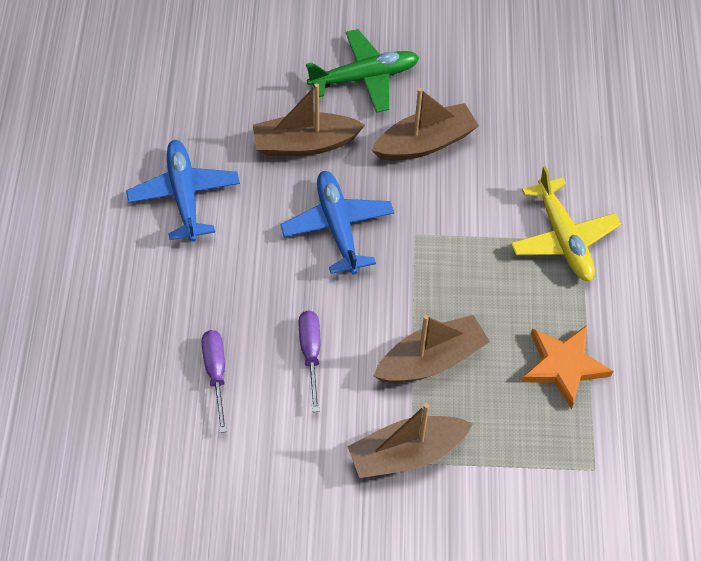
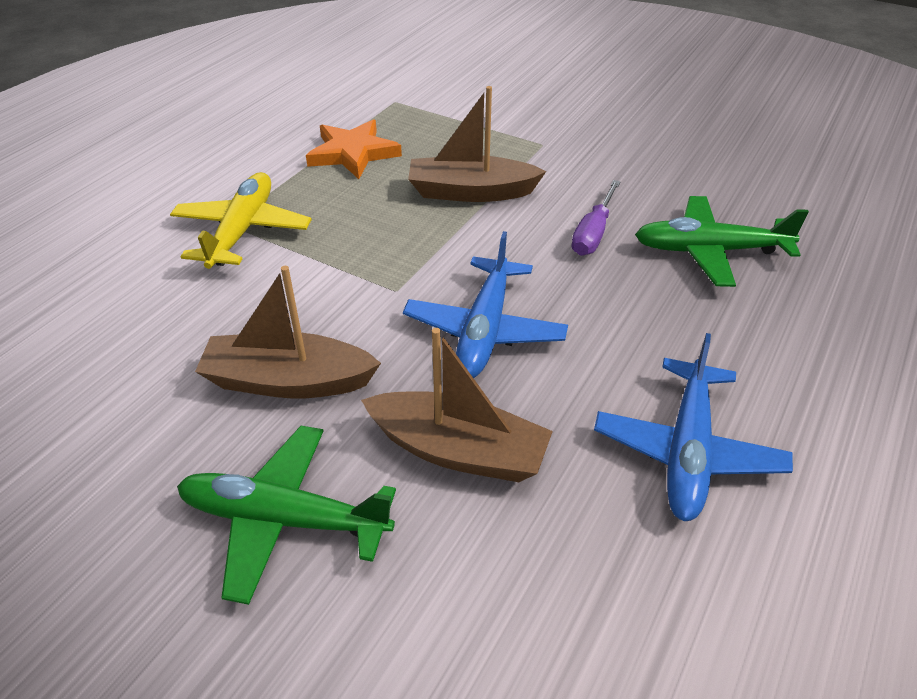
camera: 150 degrees left, 15 degrees down
(216, 374) = (709, 251): purple screwdriver -> green plane
(407, 454) = (543, 149): brown boat -> none

